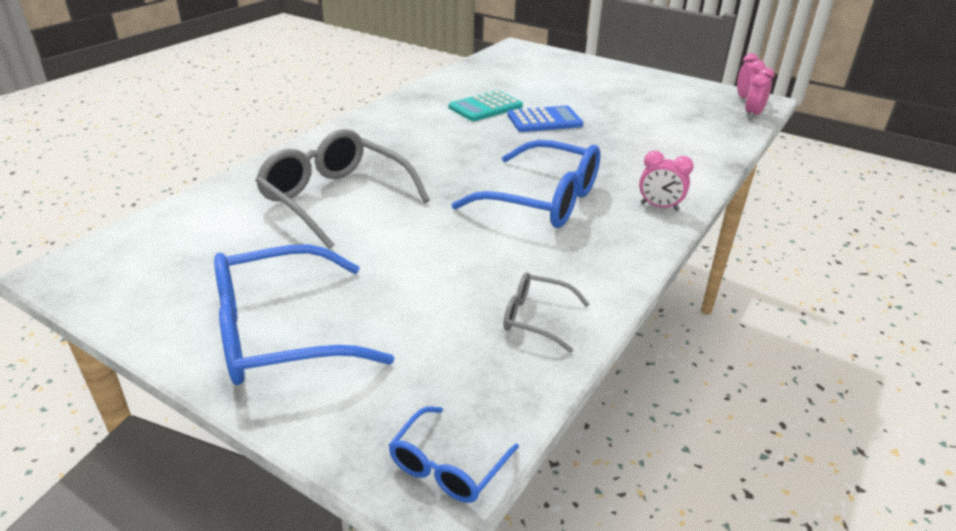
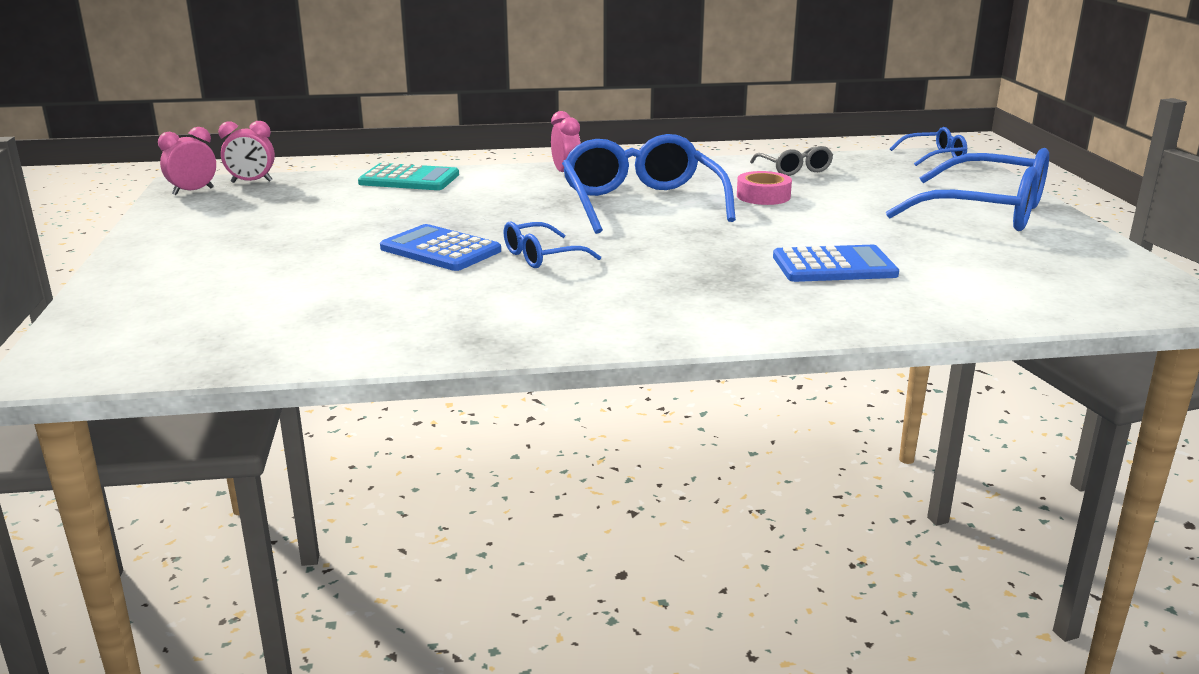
camera: 130 degrees left, 10 degrees down
(335, 198) = (834, 266): grey glasses -> blue calculator
(485, 107) = (452, 289): turquoise calculator -> turquoise calculator (409, 179)
(487, 253) = (763, 196): none -> pink tape
(494, 136) = (541, 256): none -> blue glasses

